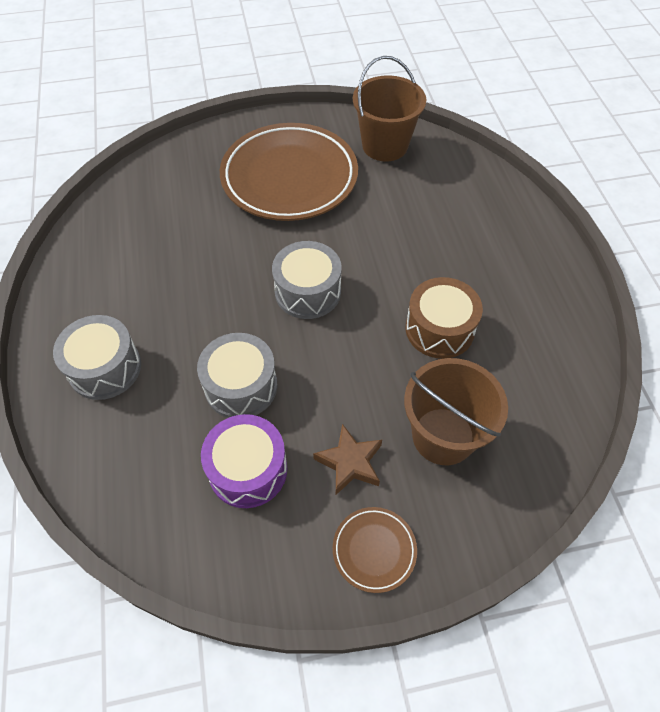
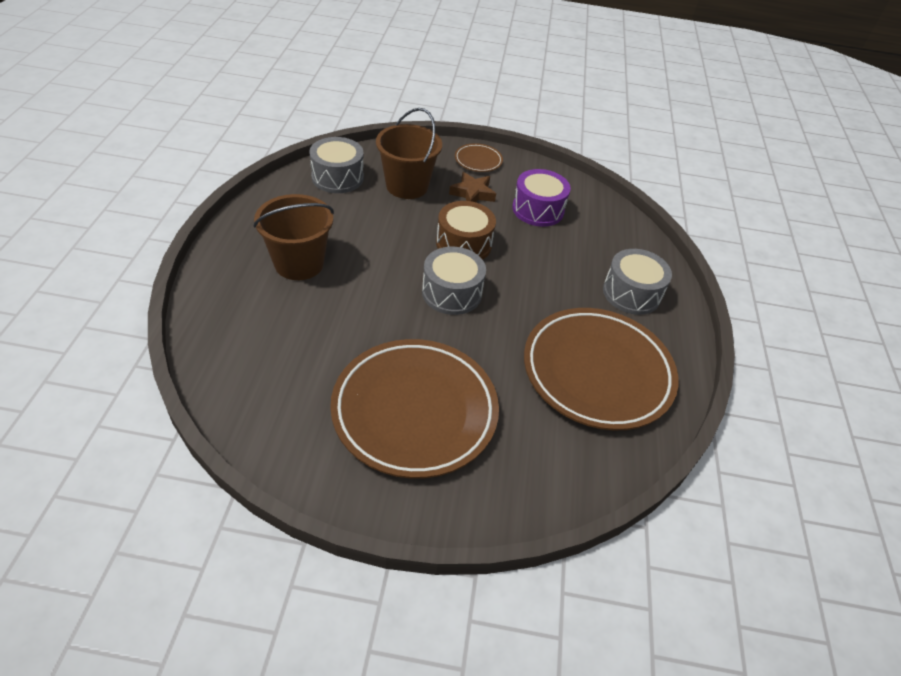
camera: 165 degrees left, 10 degrees down
(140, 259) = (597, 372): none -> brown plate
(241, 386) = (529, 250): grey drum -> grey drum (337, 177)
(385, 145) = (280, 415): brown bucket -> brown bucket (299, 263)
(439, 329) = (364, 235): brown drum -> brown drum (463, 244)

